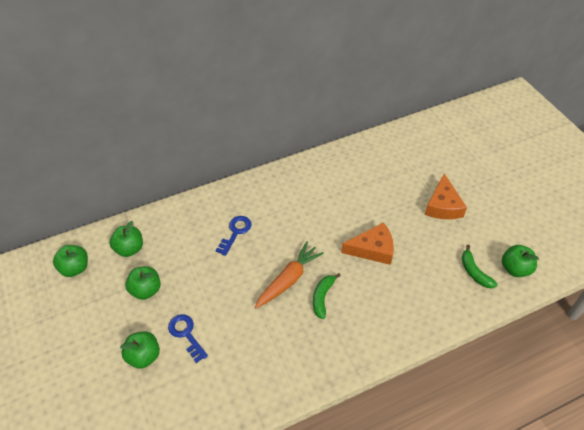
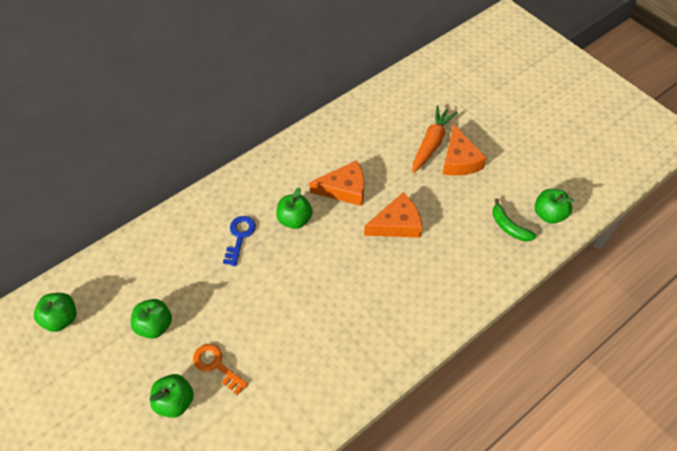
camera: 15 degrees left, 5 degrees up
(130, 249) = (121, 282): green apple -> green apple (294, 219)
(186, 334) = (216, 366): blue key -> orange key
(288, 279) = (314, 278): orange carrot -> orange carrot (431, 143)
(322, 297) = (356, 289): green banana -> none
(334, 211) = (344, 189): none -> orange cheese

